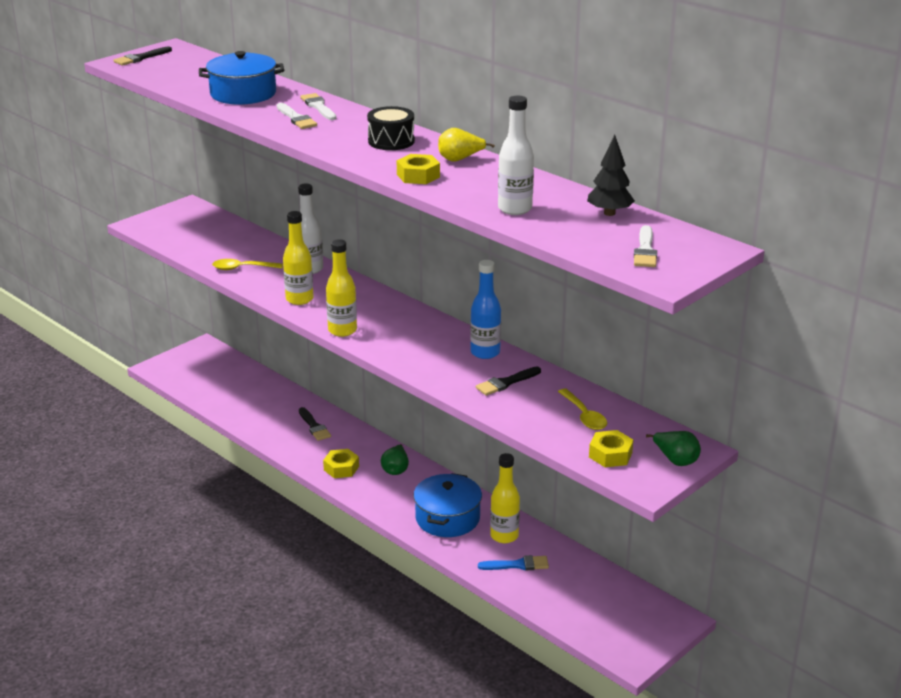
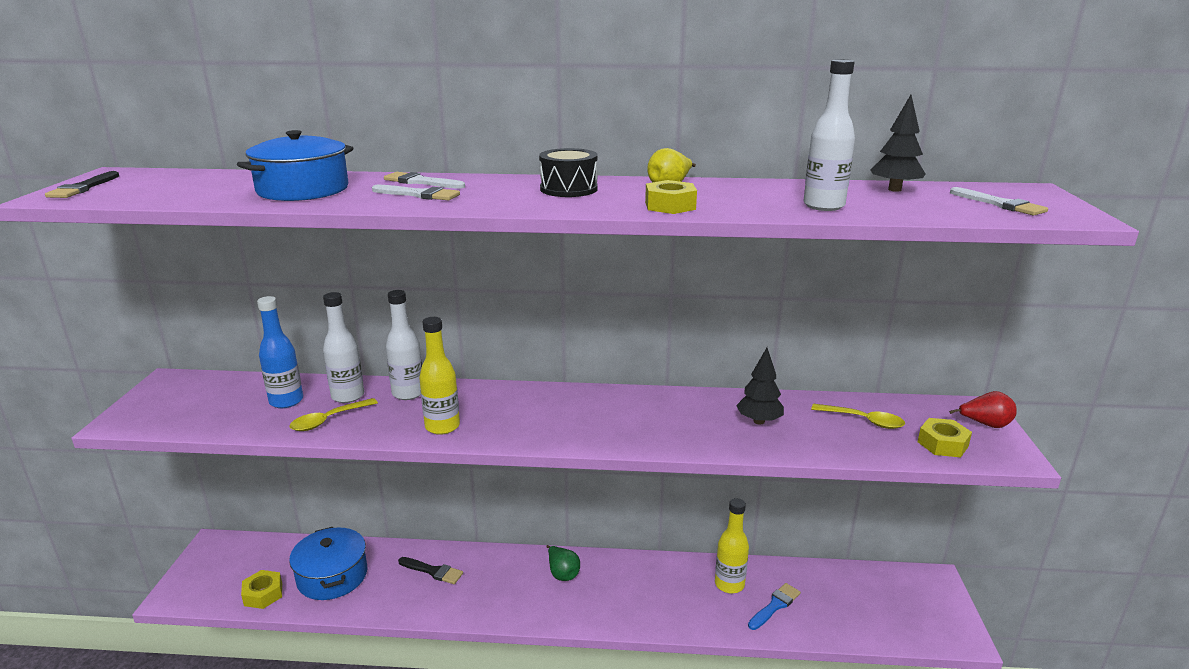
camera: 40 degrees left, 5 degrees down
(272, 256) = (348, 396): none -> white bottle
(341, 468) = (511, 601): yellow nut -> yellow nut (263, 594)
(342, 330) = (536, 439): yellow bottle -> none
(447, 518) = (665, 595): blue pot -> blue pot (332, 576)
(485, 352) = (695, 403): blue bottle -> blue bottle (286, 401)
(506, 383) = (759, 421): black brush -> black tree
(675, 460) = (985, 424): green pear -> red pear

